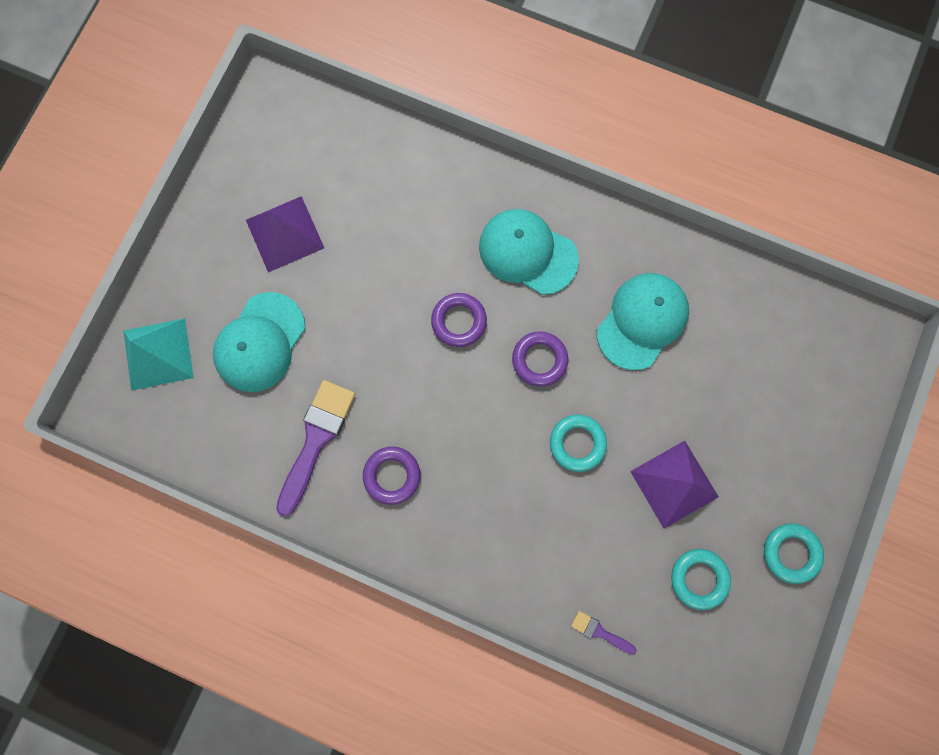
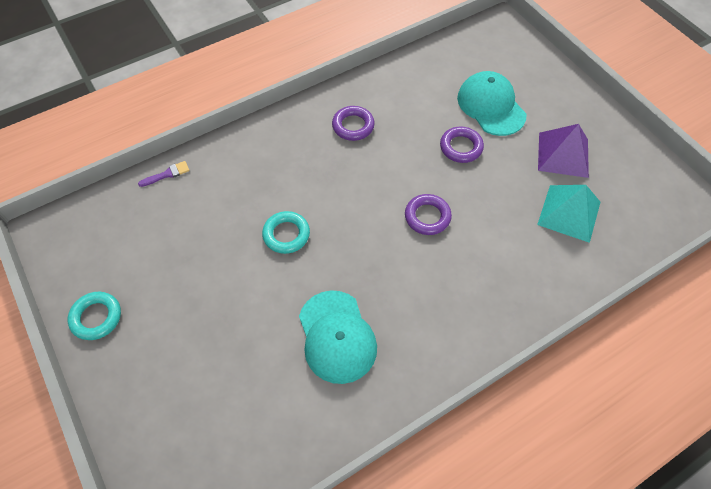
camera: 125 degrees right, 20 degrees down
(158, 354) = (518, 58): turquoise pyramid -> turquoise pyramid (569, 213)
(316, 439) = (406, 102): purple brush -> none
(527, 252) = (450, 292): turquoise cap -> none
(539, 360) = (362, 248): purple ring -> purple ring (461, 147)
(674, 484) = (208, 275): purple pyramid -> none
(698, 578) = (140, 248): turquoise ring -> none

